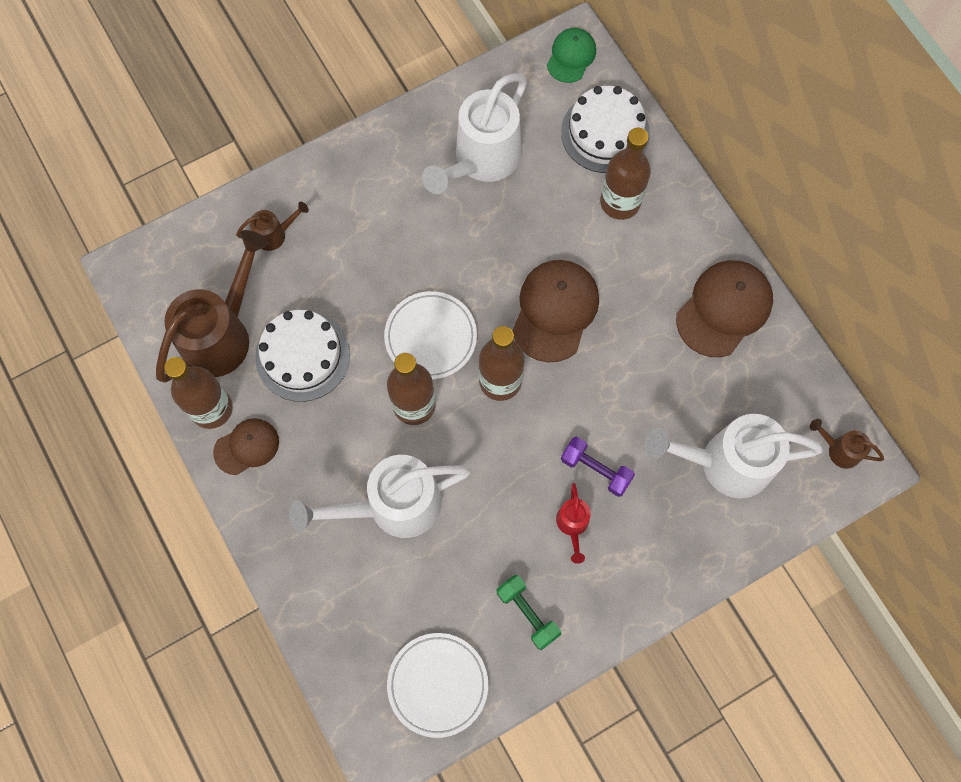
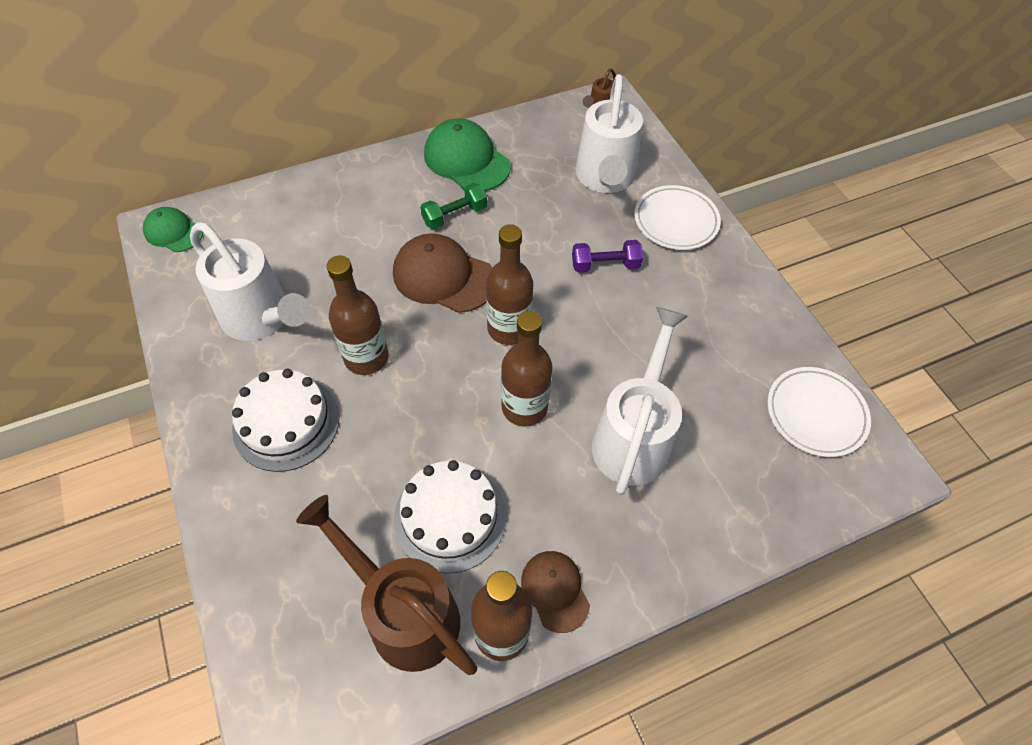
camera: 85 degrees left, 15 degrees down
(275, 234) = (285, 539): brown watering can -> none
(393, 506) = (633, 437): white watering can -> white watering can turned 150 degrees counterclockwise
(430, 337) = (451, 384): white plate -> white plate (676, 221)
(527, 613) = (741, 332): green dumbbell -> green dumbbell (455, 215)
(572, 525) = (656, 288): red watering can -> none
(596, 470) = (605, 265): purple dumbbell -> purple dumbbell turned 45 degrees clockwise
(605, 133) = (268, 217): white cake -> white cake (286, 423)
(620, 202) = (344, 215): brown bottle -> brown bottle (366, 357)
(724, 309) = (466, 160): brown cap -> green cap

